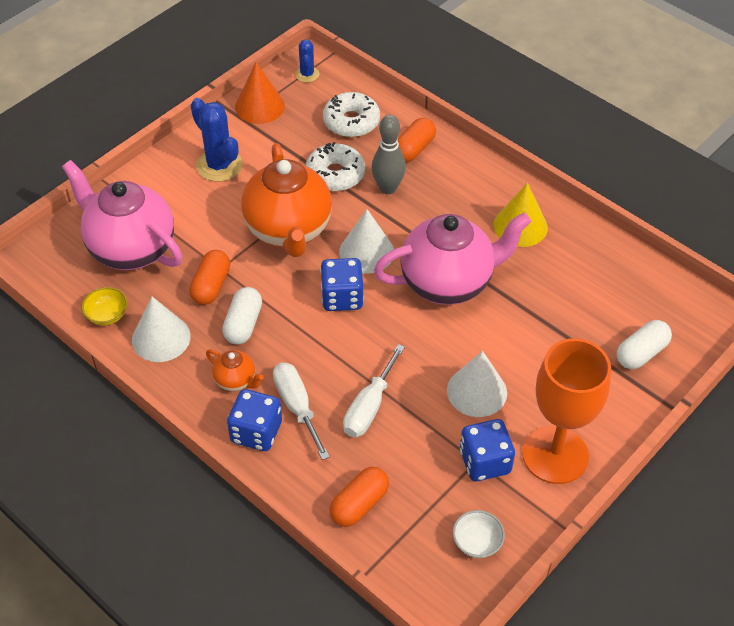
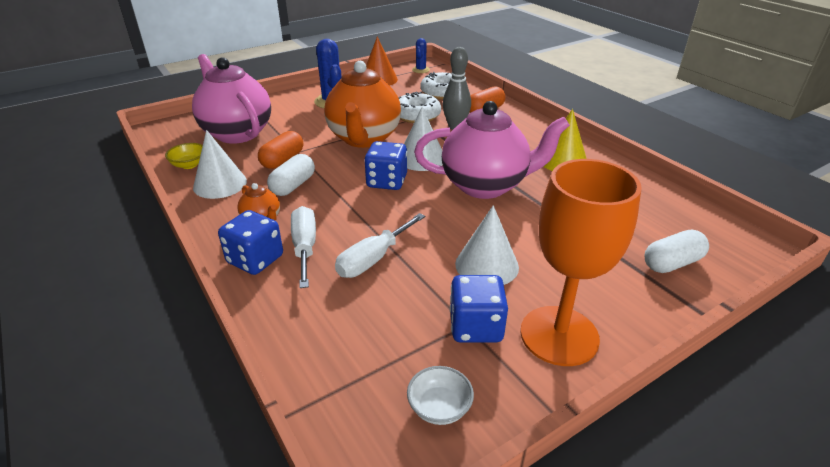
camera: 15 degrees right, 15 degrees down
(359, 504) = (321, 339): orange capsule -> none

